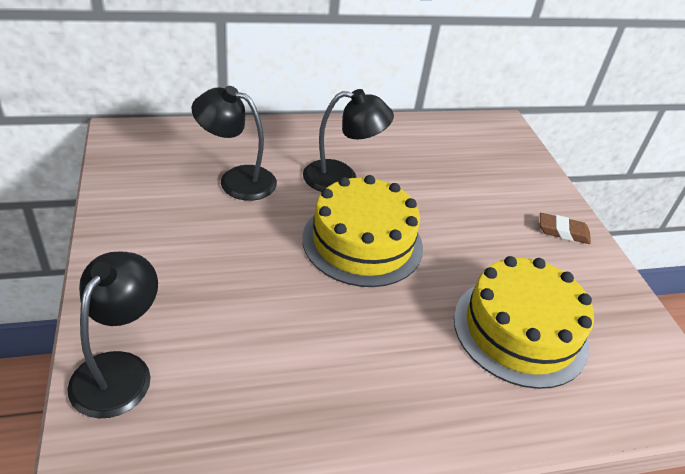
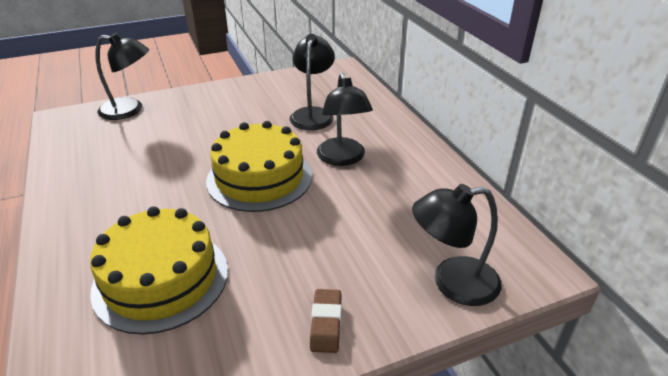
camera: 85 degrees right, 5 degrees down
(518, 163) = (452, 282): none -> black lamp

